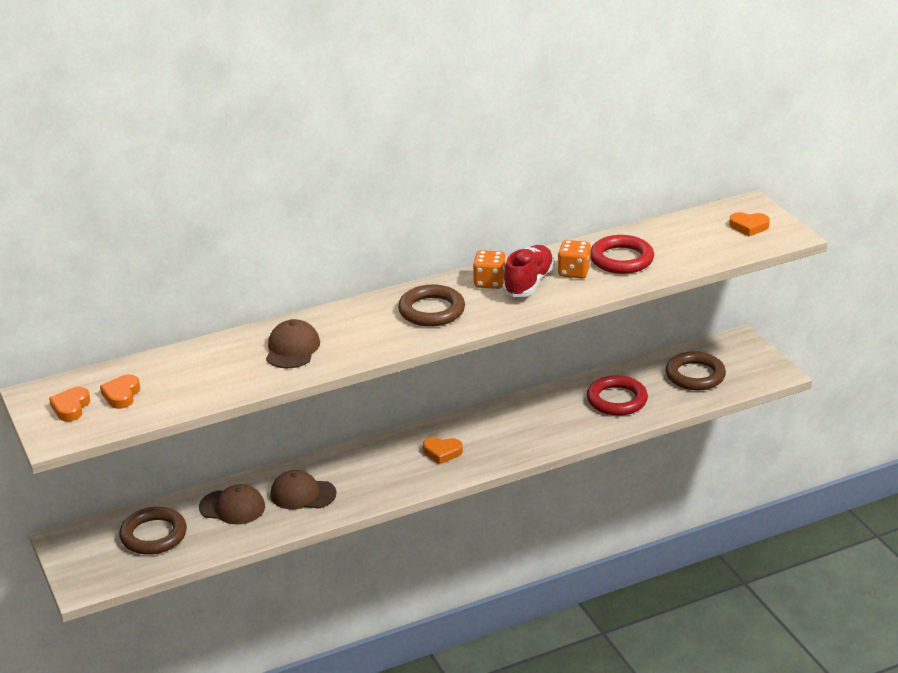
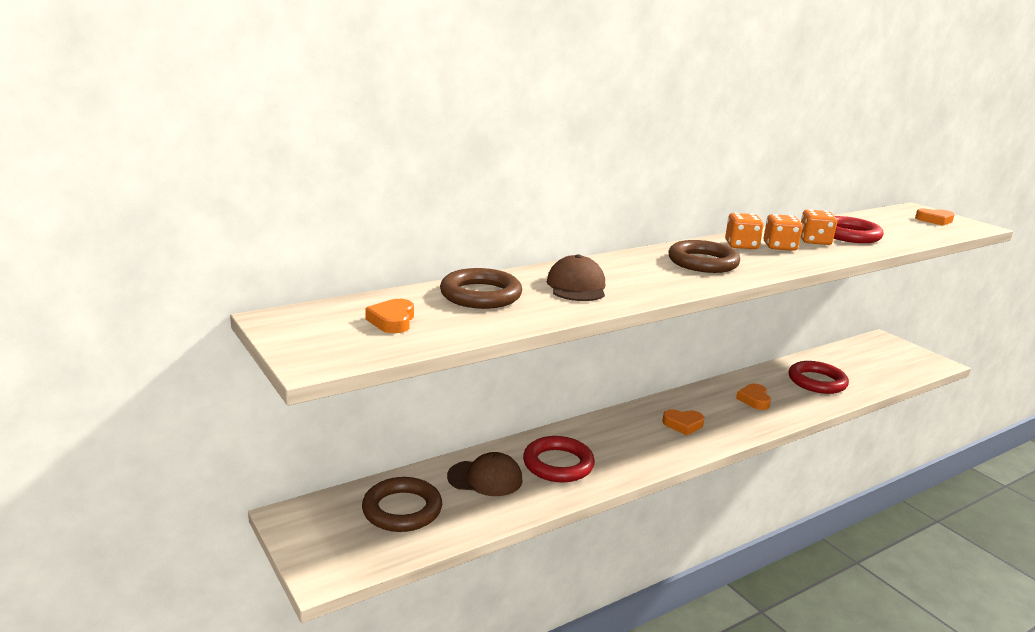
camera: 10 degrees left, 10 degrees down
(71, 407) = (330, 331): orange heart -> orange heart (754, 400)
(302, 494) = (558, 464): brown cap -> red ring
(528, 283) = (779, 247): red shoe -> orange dice
(695, 375) = (870, 364): brown ring -> brown ring (480, 295)

